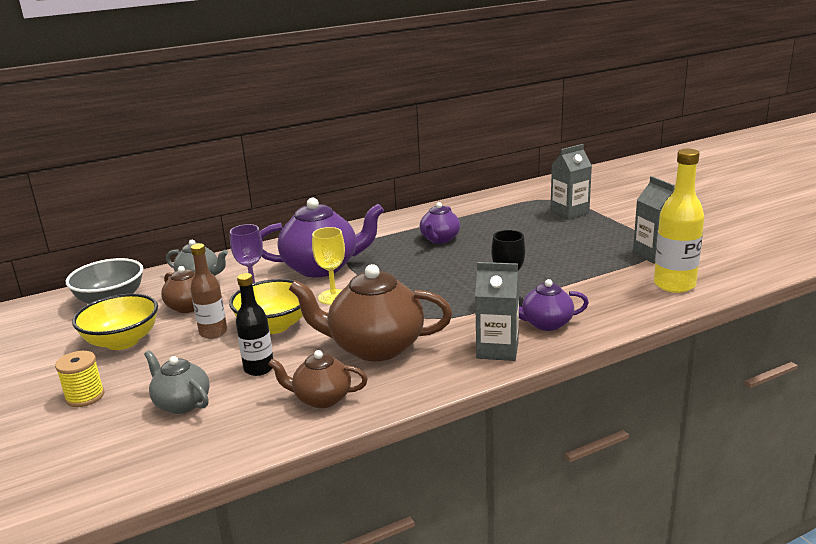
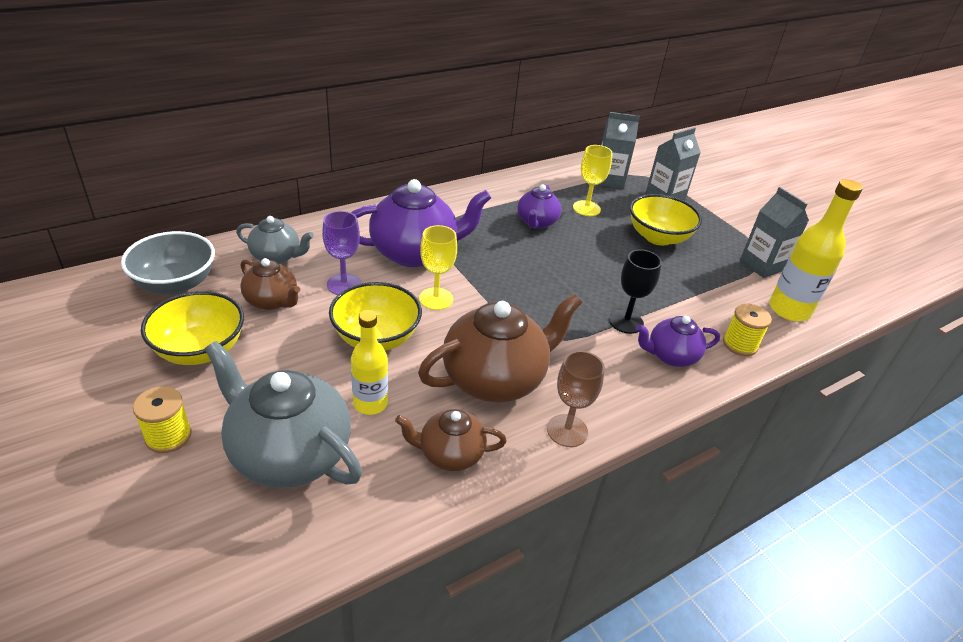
camera: 10 degrees left, 15 degrees up
(181, 403) = (288, 454): grey teapot -> grey teapot, size x1.80
(213, 332) = (307, 343): brown bottle -> none
(259, 369) = (370, 403): black bottle -> yellow bottle
(375, 347) = (495, 378): brown teapot -> brown teapot turned 150 degrees clockwise
(432, 379) = (567, 430): none -> brown goblet
(490, 226) = (586, 208): none -> yellow goblet
(497, 350) = (628, 391): grey carton -> grey carton (609, 180)
(555, 241) = (658, 237): none -> yellow bowl
(616, 312) = (740, 344): none -> yellow spool

